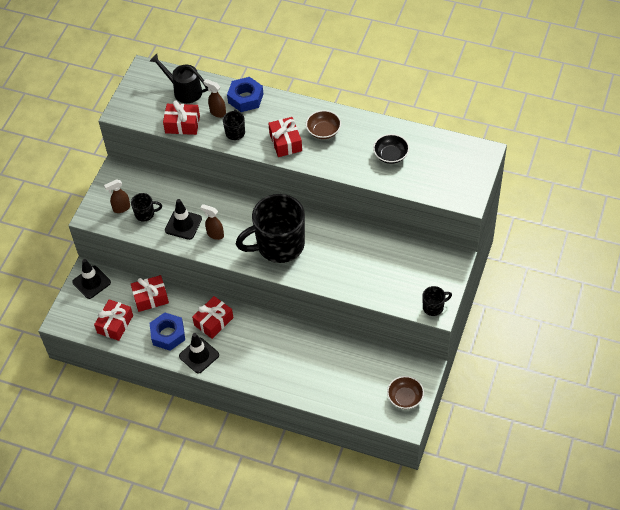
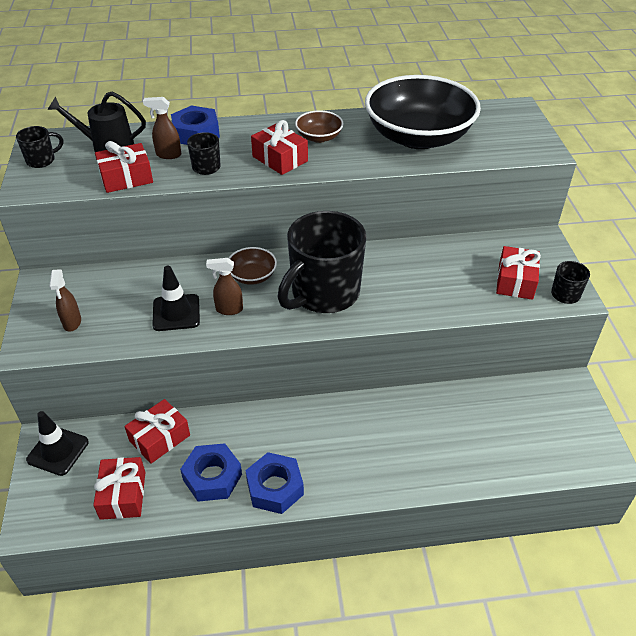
camera: 30 degrees left, 10 degrees down
(121, 208) = (72, 323): brown spray bottle -> brown spray bottle turned 45 degrees counterclockwise
(145, 214) = (112, 318): black mug -> black mug (41, 160)
(199, 355) = (275, 488): black traffic cone -> blue nut
(214, 321) = (268, 434): red gift -> red gift (515, 281)
(391, 155) = (418, 137): black bowl -> black bowl, size x2.33
(405, 398) = (578, 428): brown bowl -> brown bowl (252, 276)

